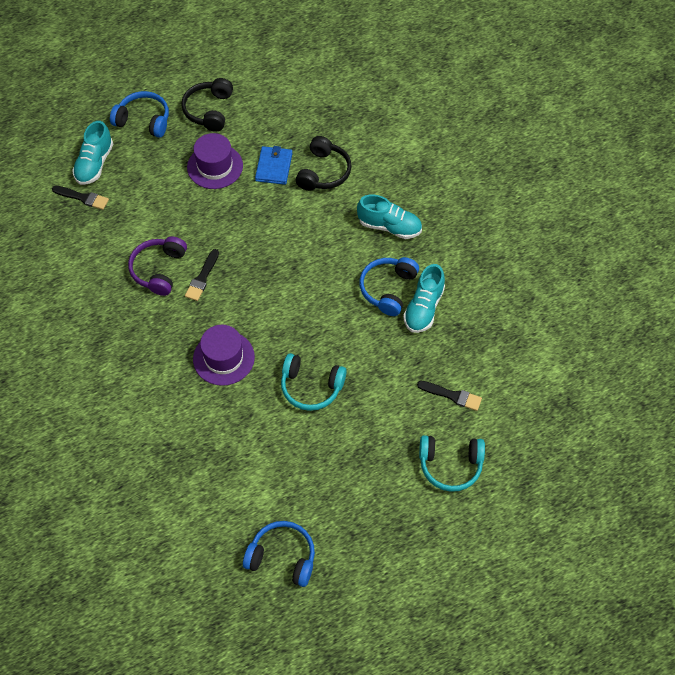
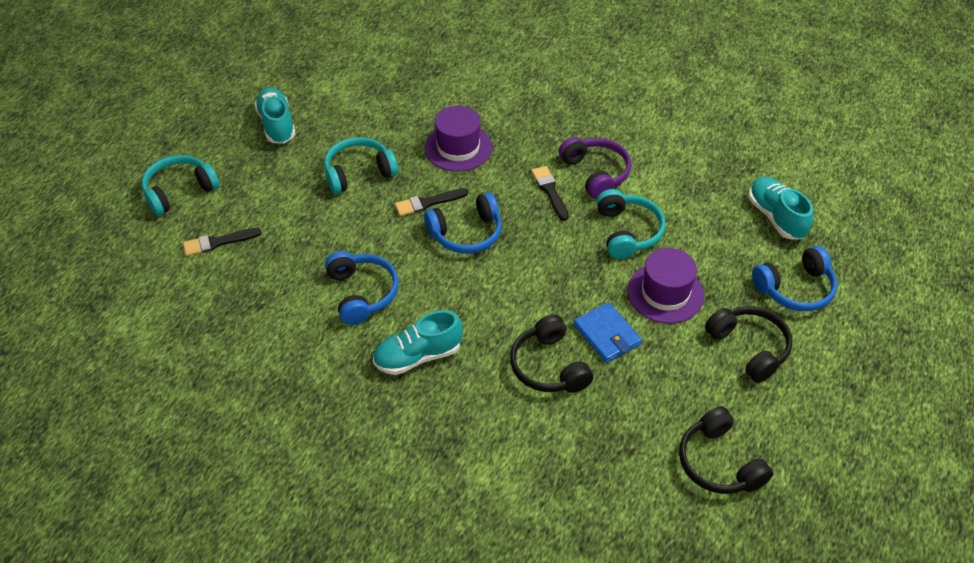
camera: 140 degrees right, 10 degrees down
(83, 198) = (741, 183): black brush -> black brush (428, 203)
(190, 216) = (627, 232): none -> turquoise headphones
(282, 557) = (275, 65): blue headphones -> blue headphones (466, 233)
(292, 75) = (719, 462): none -> black headphones
(423, 308) = (309, 299): turquoise shoe -> turquoise shoe (277, 125)

